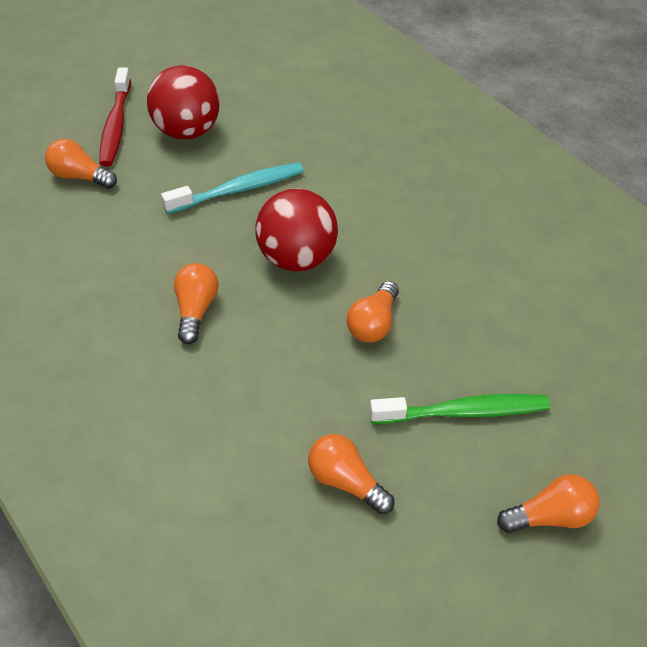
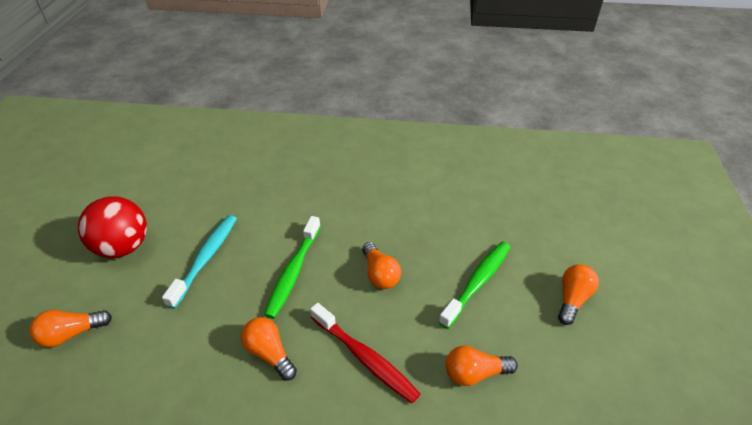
camera: 45 degrees left, 5 degrees down
(115, 125) = (60, 279): red toothbrush -> red toothbrush (365, 358)
(296, 259) = (293, 272): red ball -> green toothbrush

